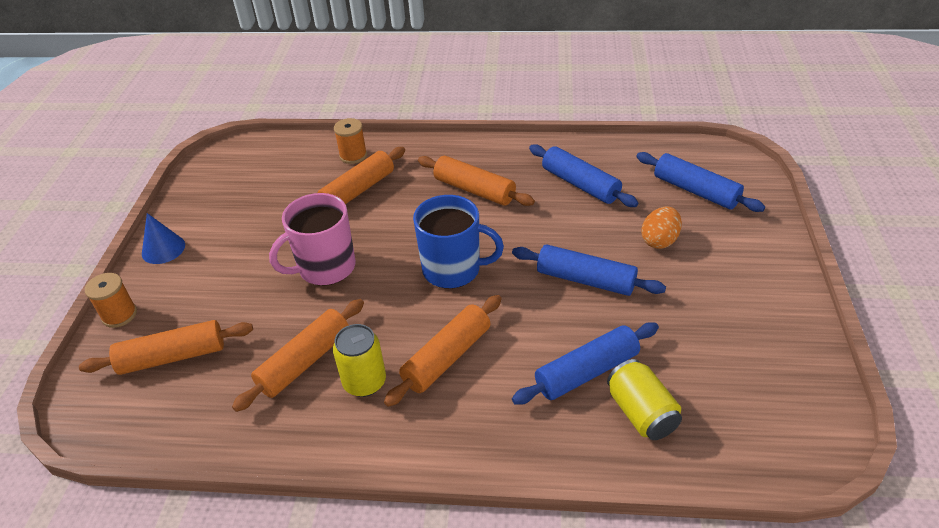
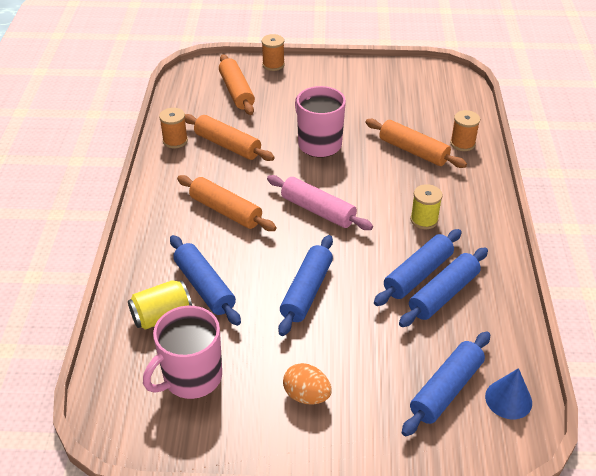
camera: 85 degrees right, 0 degrees up
(163, 249) = (336, 69): blue cone -> blue cone (508, 399)
(277, 428) = (175, 141): none -> orange spool
(364, 382) = (207, 173): yellow can -> none
(453, 269) = (318, 210): blue mug -> pink rolling pin
(474, 190) = (424, 220): orange rolling pin -> yellow spool
(555, 199) = (418, 274): none -> blue rolling pin
(659, 240) = (361, 349): orange egg -> orange egg (306, 395)
(729, 375) = (191, 377): none -> pink mug

